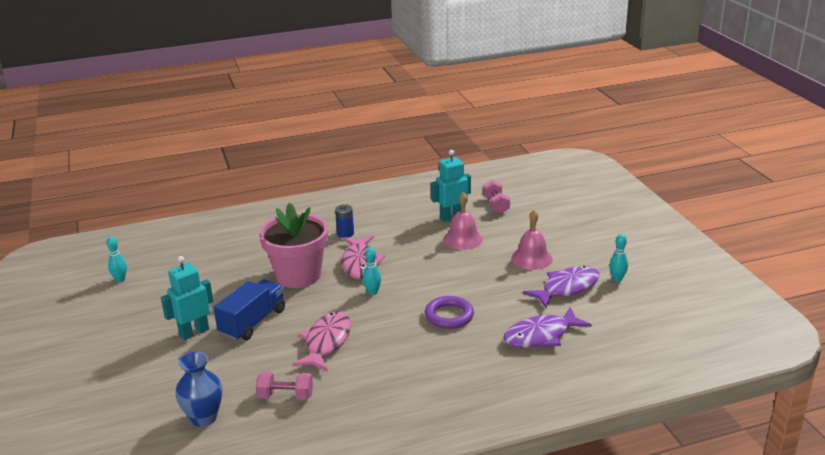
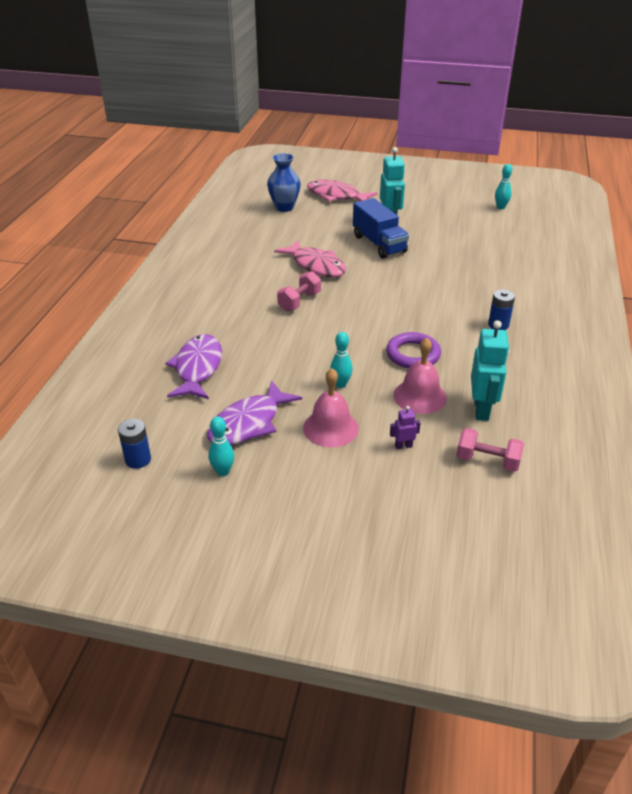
camera: 120 degrees right, 10 degrees up
(286, 396) = (271, 236): pink dumbbell -> pink dumbbell (299, 301)
(298, 275) = (434, 279): pink flower pot -> none
(360, 263) = (426, 315): pink fish -> pink fish (336, 196)
(372, 292) = (367, 306): turquoise bowling pin -> turquoise bowling pin (340, 384)
(449, 316) = (285, 332): purple ring -> purple ring (413, 354)
(516, 231) = (403, 446): none -> purple robot
(567, 288) = (248, 423): purple fish -> purple fish turned 45 degrees clockwise
(653, 314) = (138, 459): none -> blue battery

